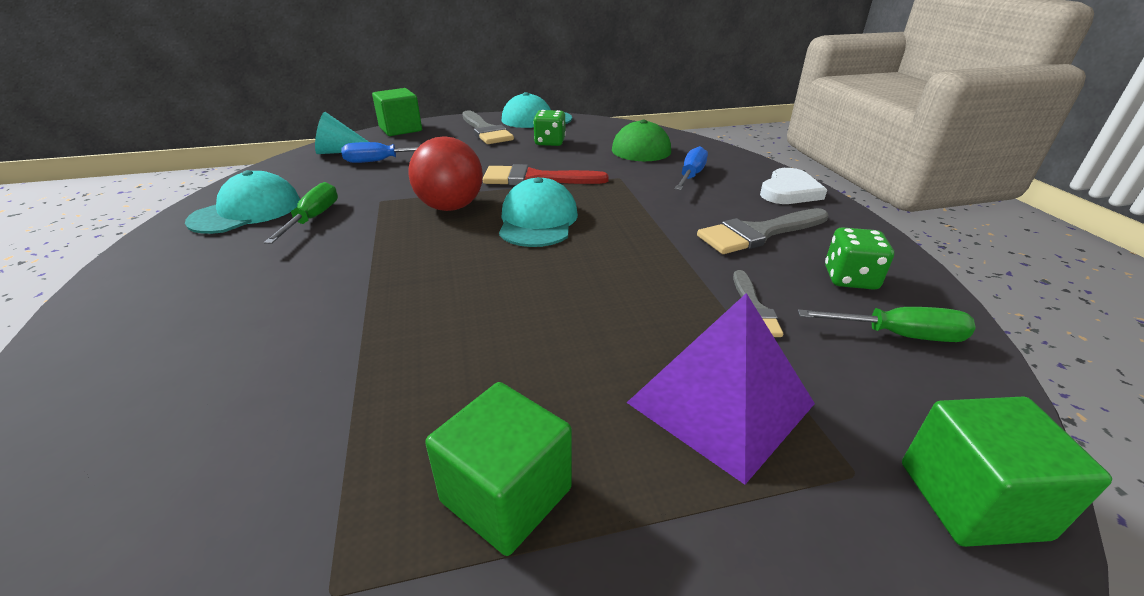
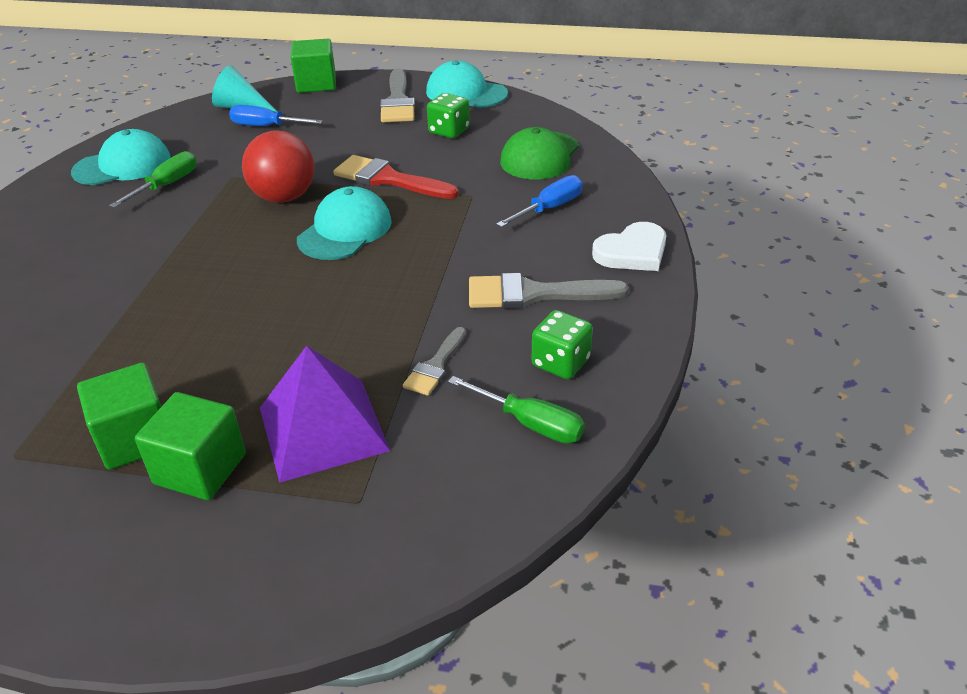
camera: 25 degrees right, 5 degrees up
(971, 500) = (415, 542): green cube -> green cube (200, 469)

